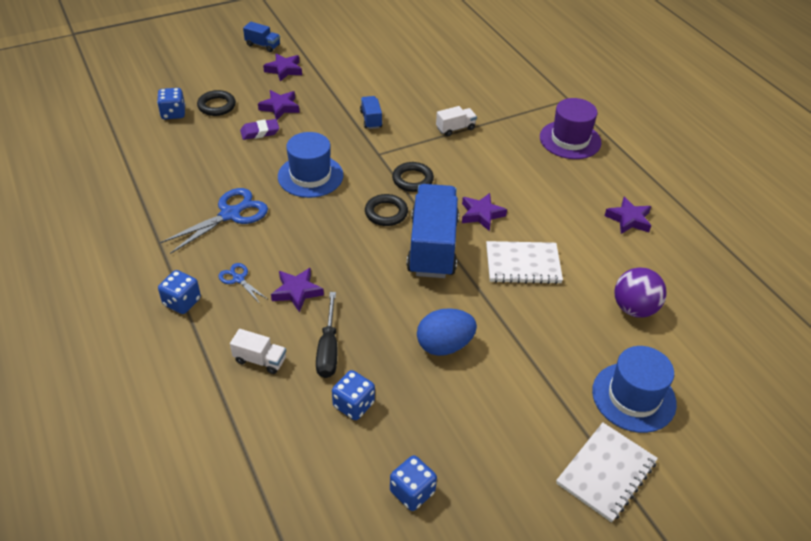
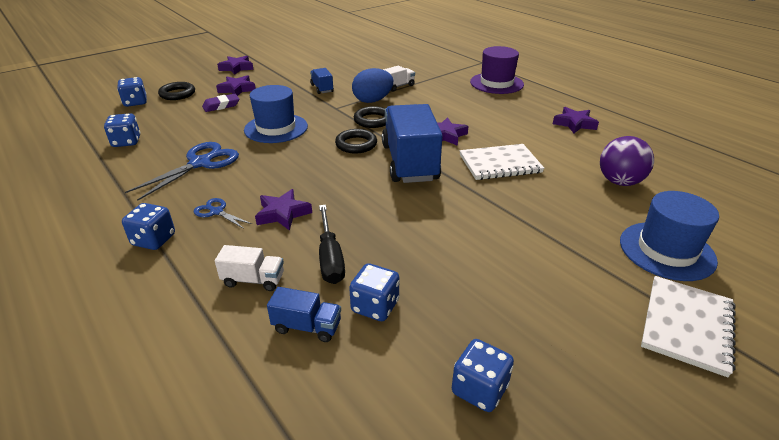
camera: 10 degrees left, 10 degrees down
(163, 173) = (126, 142): none -> blue dice
(263, 45) = (215, 56): blue truck -> blue truck (307, 327)
(444, 345) = (454, 236): blue egg -> blue egg (372, 100)

